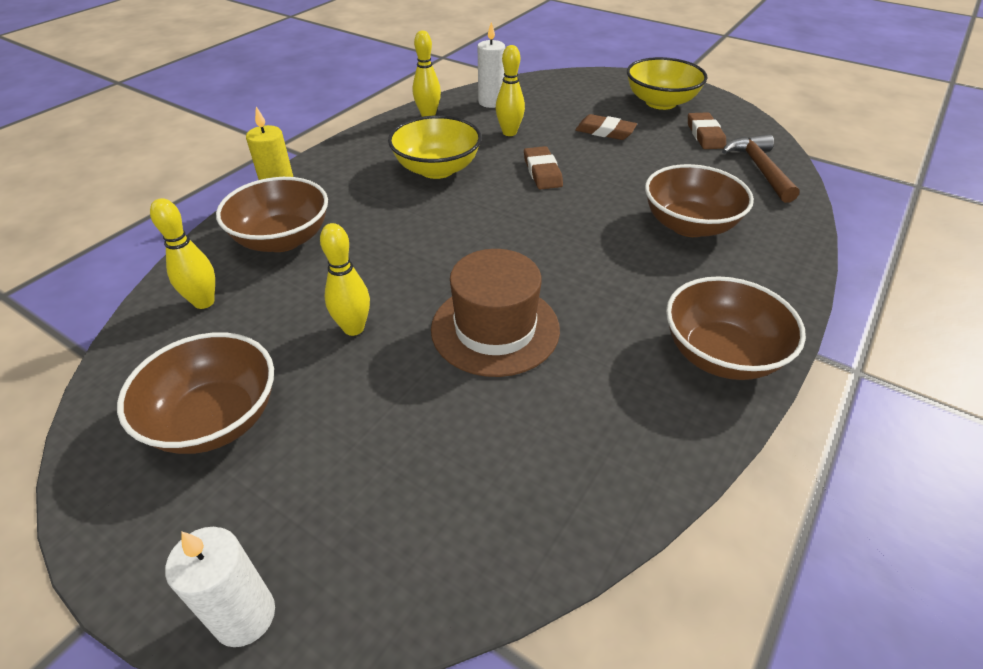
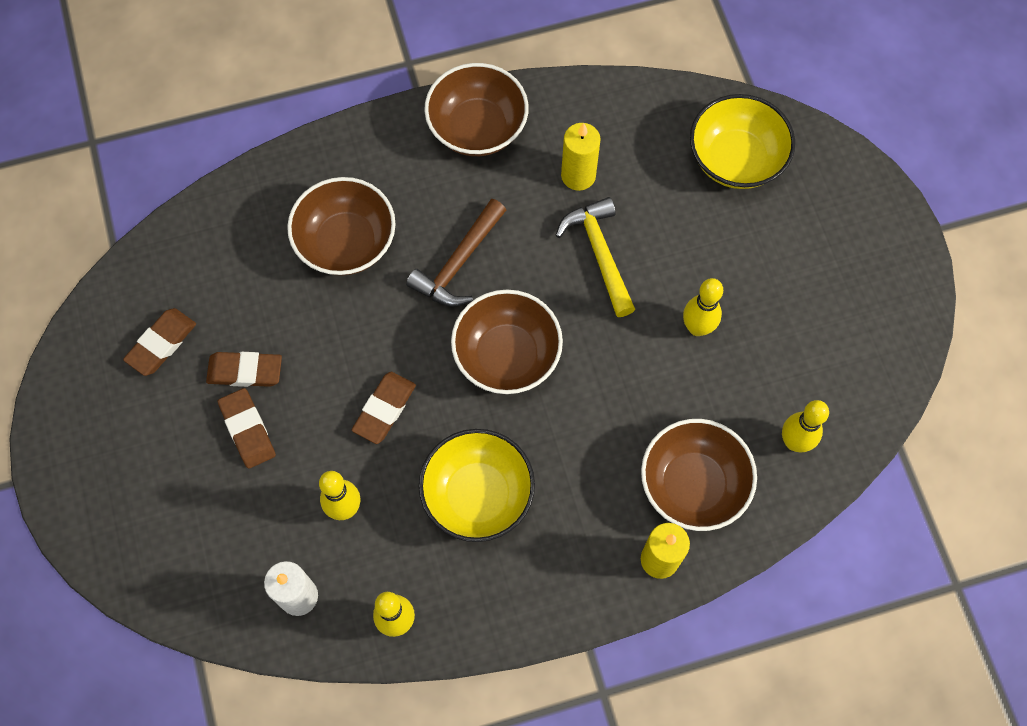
camera: 140 degrees left, 25 degrees up
(215, 419) = (829, 311): brown bowl -> brown bowl (507, 355)
(244, 616) = (860, 174): white candle -> none
(495, 329) = (600, 254): brown hat -> yellow hammer
(585, 376) = (578, 175): none -> yellow candle
(644, 147) = (245, 371): none -> brown eraser
(660, 102) = (120, 438): yellow bowl -> yellow bowl (736, 159)
(760, 169) = (190, 257): brown hammer -> brown hammer (458, 263)

